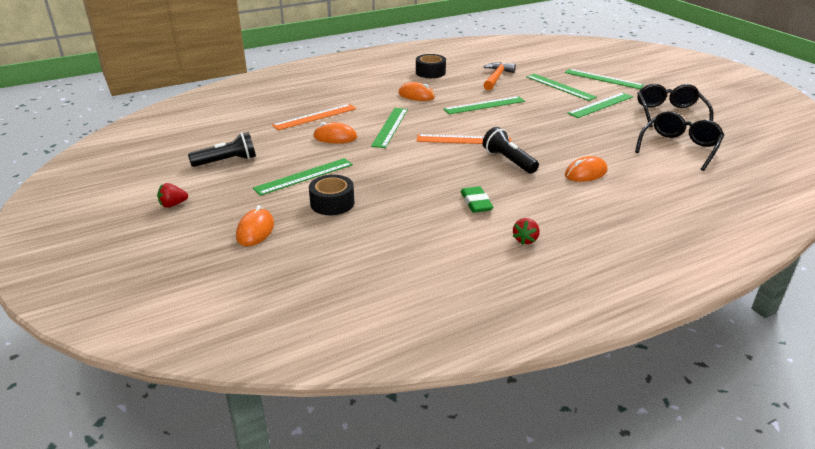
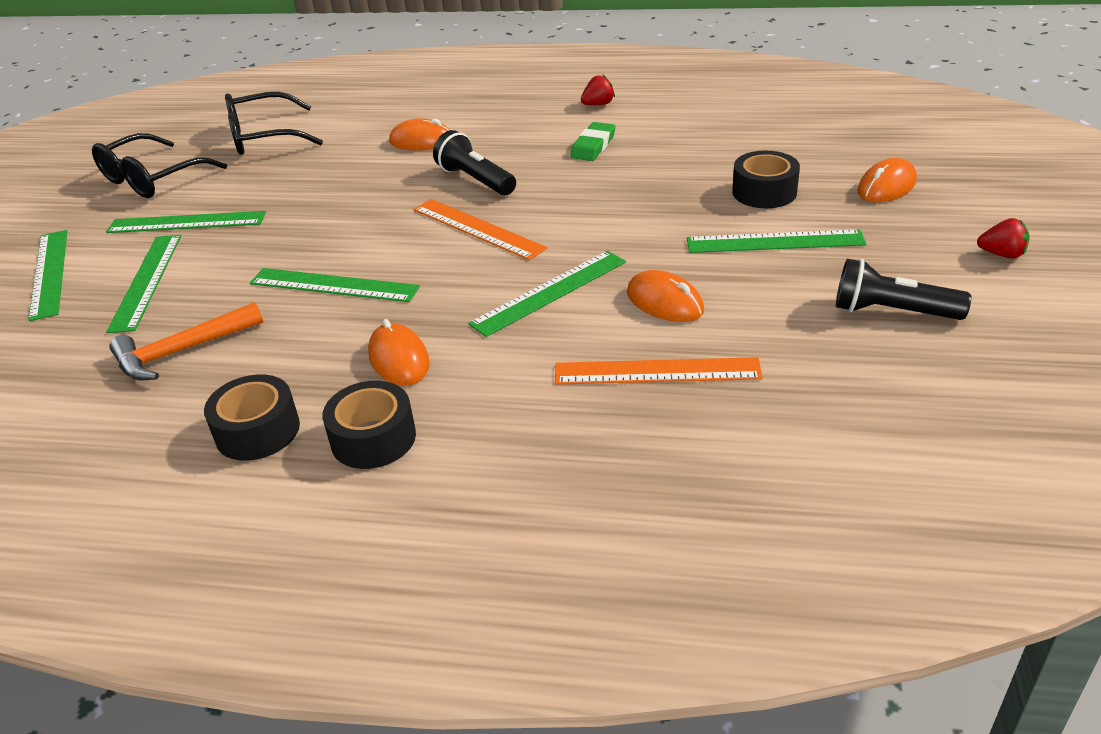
camera: 140 degrees left, 5 degrees up
(391, 80) = (373, 438): none -> black tape
(508, 161) = (475, 180): black flashlight -> black flashlight turned 135 degrees clockwise

